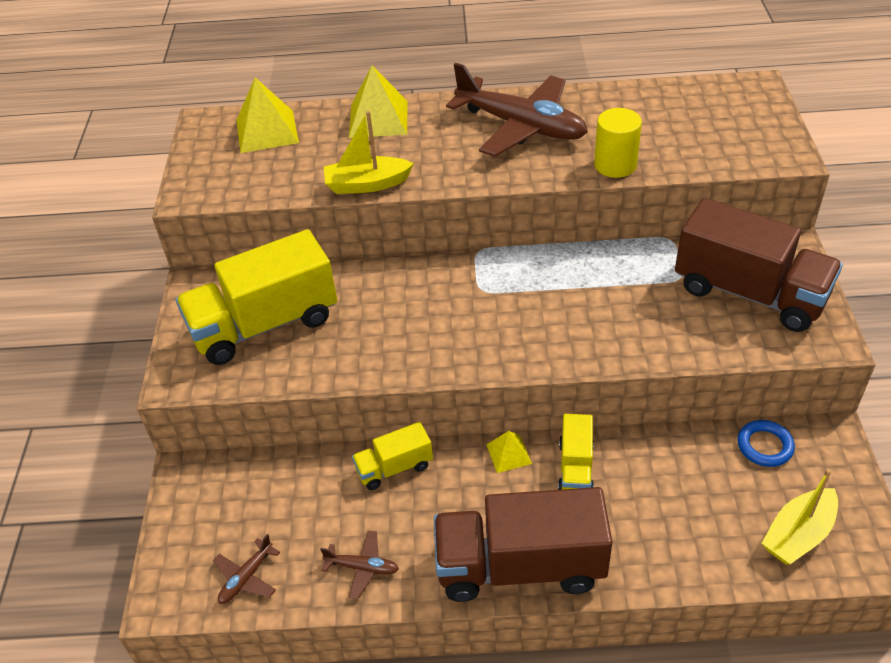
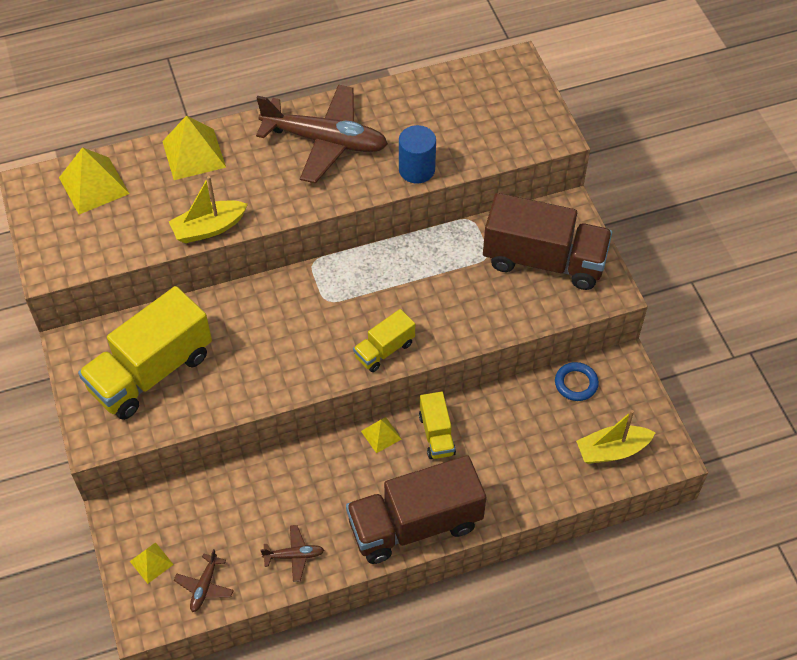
camera: 20 degrees left, 10 degrees up
(198, 535) = (151, 562): none -> yellow pyramid
(394, 467) = (292, 468): yellow truck -> yellow truck (384, 350)
(615, 165) = (416, 170): yellow cylinder -> blue cylinder
(798, 535) = (612, 450): yellow boat -> yellow boat turned 45 degrees clockwise

